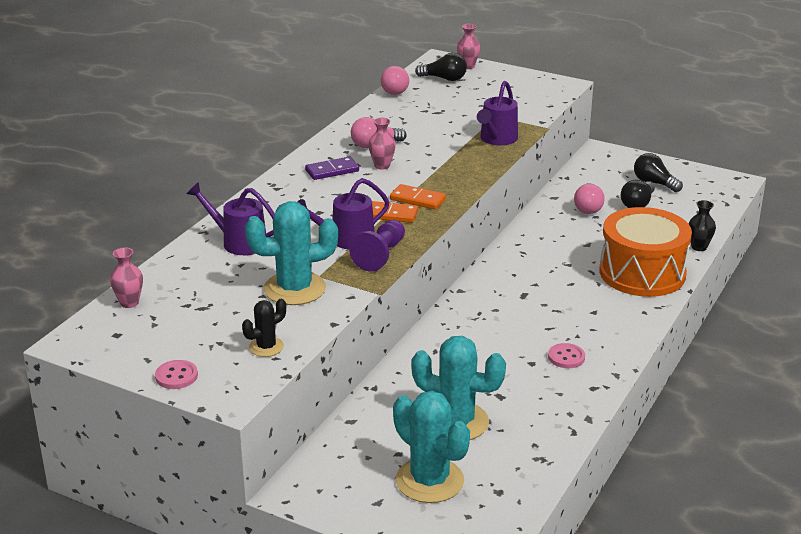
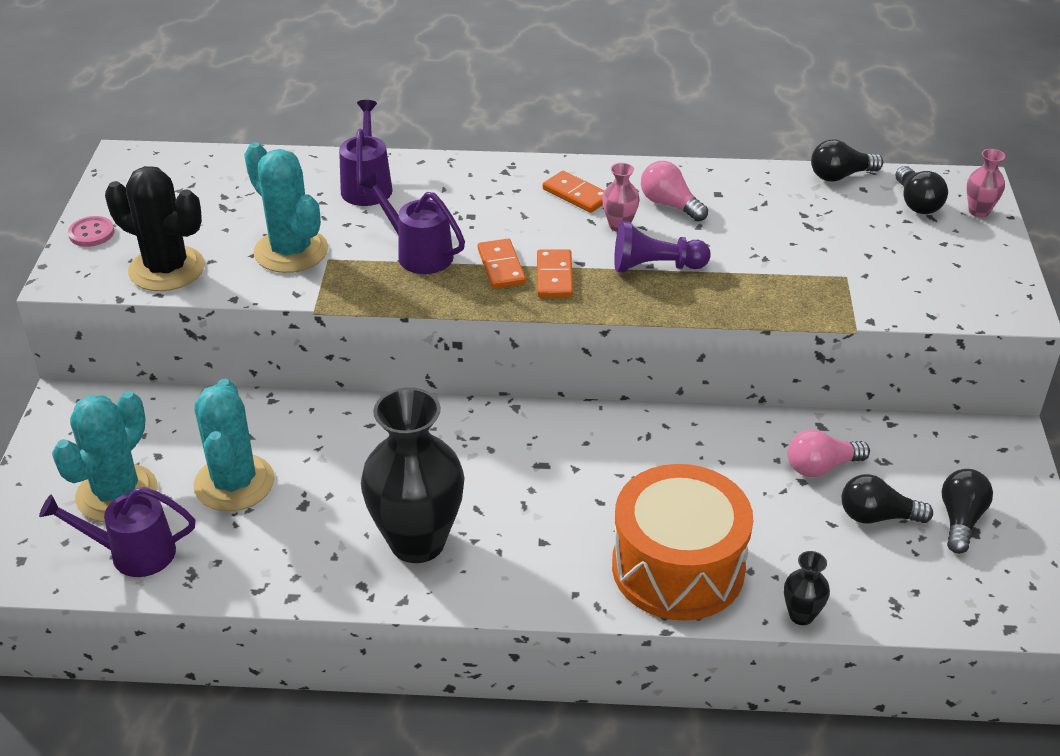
camera: 65 degrees right, 10 degrees up
(129, 303) = (210, 163): pink vase -> none
(266, 347) = (167, 269): black cactus -> black cactus, size x1.92
(332, 171) = (576, 194): purple domino -> orange domino
(380, 255) = (398, 288): purple pawn -> purple pawn (655, 266)
(396, 90) = (840, 176): pink light bulb -> black light bulb
(497, 139) = (775, 295): purple watering can -> purple watering can (133, 553)
(566, 357) = (417, 542): pink button -> black vase

